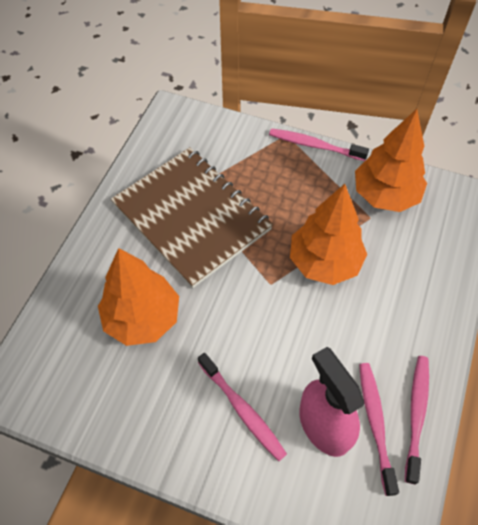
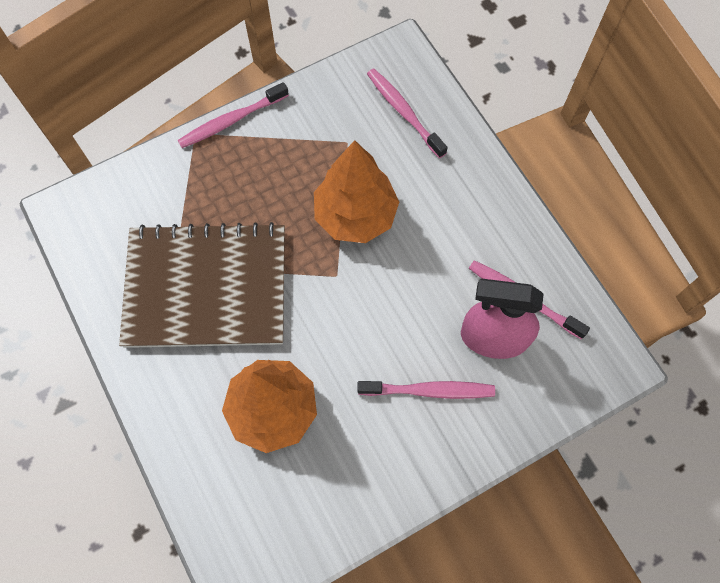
camera: 50 degrees left, 10 degrees up
(385, 195) = (337, 111): orange tree -> none
(416, 414) = (540, 263): pink toothbrush -> pink toothbrush (404, 112)

